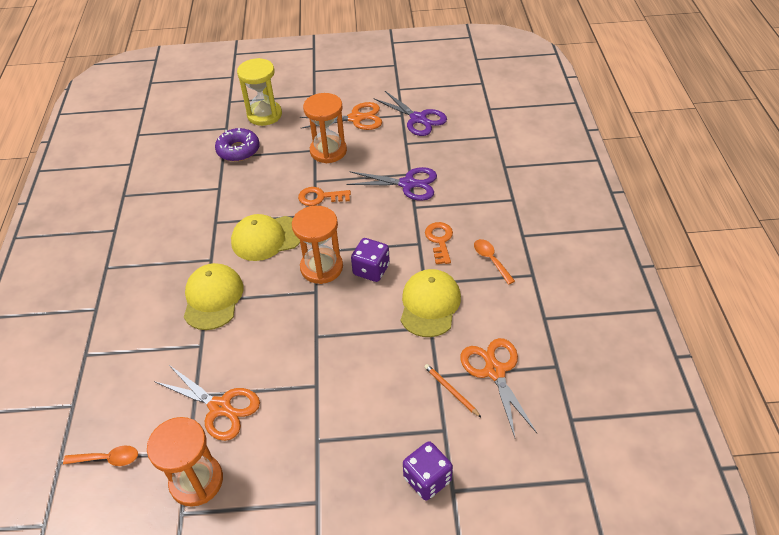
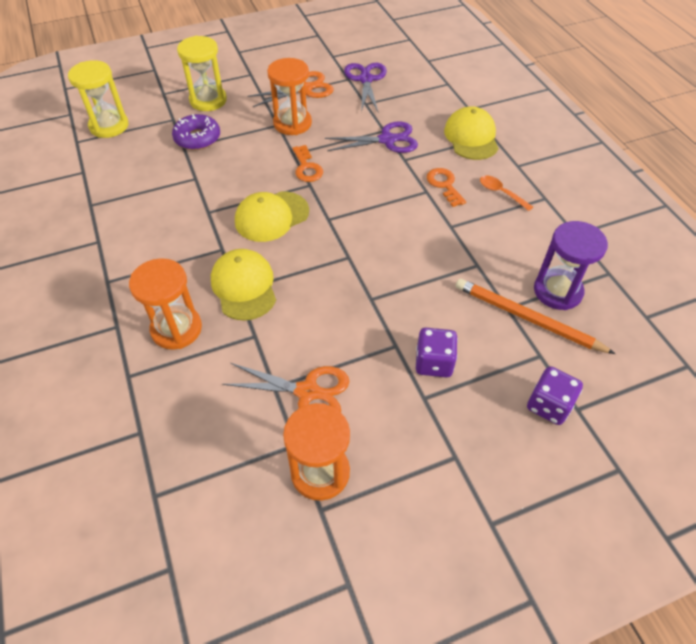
camera: 20 degrees left, 5 degrees up
(108, 459) = (210, 477): orange spoon -> none
(170, 125) = (109, 126): none -> yellow hourglass
(320, 197) = (307, 167): orange key -> orange key turned 90 degrees counterclockwise
(321, 267) = (342, 233): orange hourglass -> orange hourglass (176, 329)
(371, 270) = (393, 225): purple dice -> purple dice (434, 362)
(418, 119) = (366, 80): purple scissors -> purple scissors turned 120 degrees counterclockwise
(430, 305) = (466, 245): yellow cap -> yellow cap (471, 137)
(451, 391) = (527, 318): orange pencil -> orange pencil, size x2.06
(495, 371) = (557, 291): orange scissors -> purple hourglass

